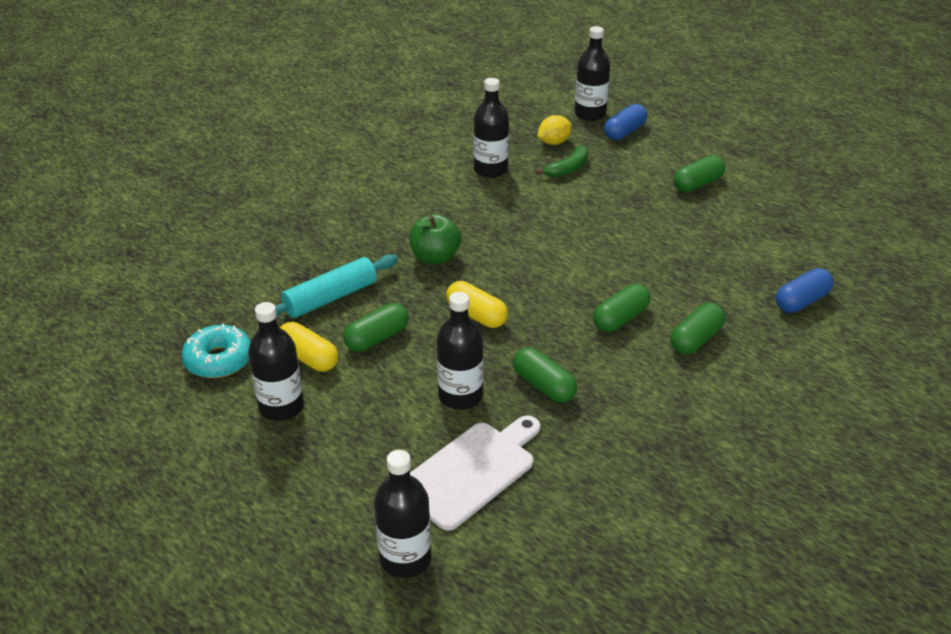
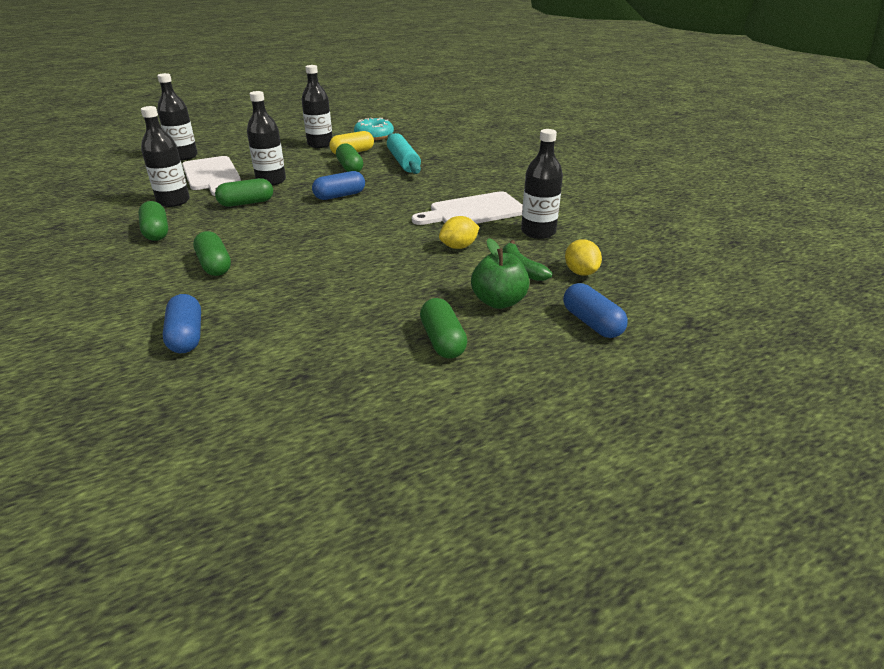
camera: 110 degrees right, 5 degrees down
(435, 257) = (420, 193): green apple -> green apple (498, 302)
(465, 212) = (473, 211): none -> white cutting board
(476, 315) = (340, 196): yellow capsule -> blue capsule
(550, 205) = (459, 247): none -> yellow lemon
(590, 114) = (646, 310): black bottle -> black bottle (173, 201)
(620, 318) = (276, 241): green capsule -> green capsule (156, 232)

